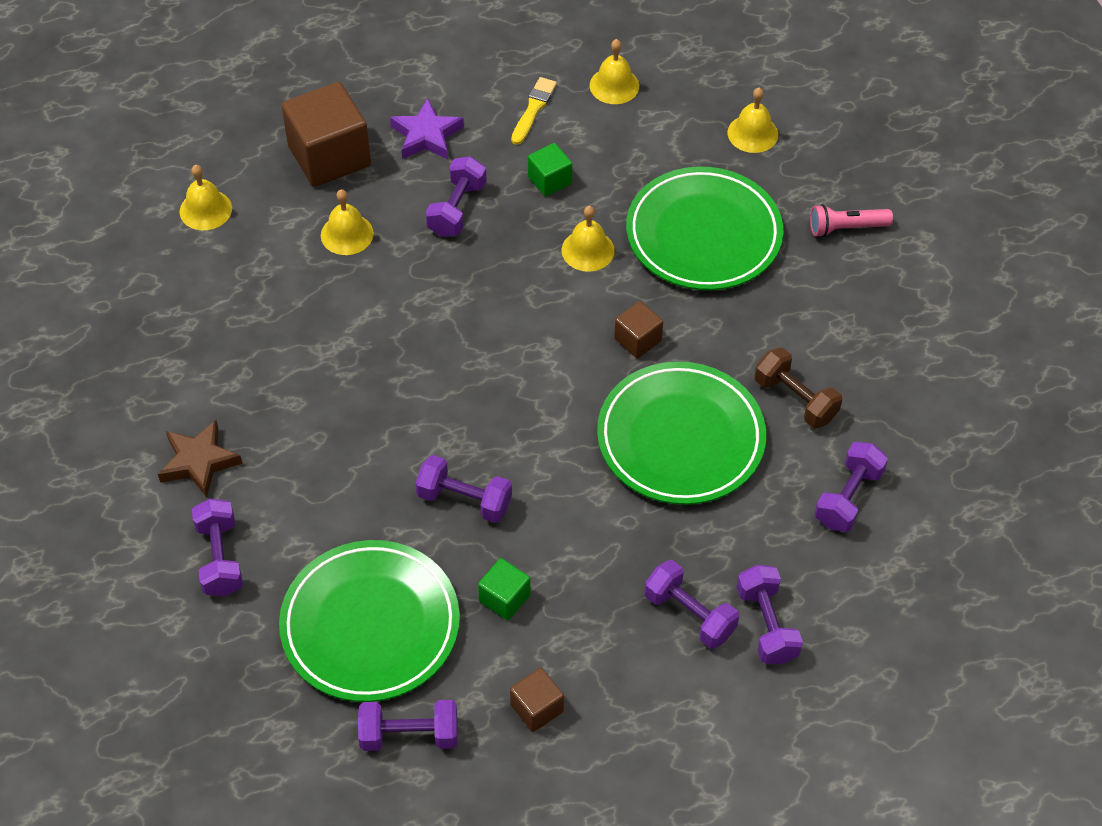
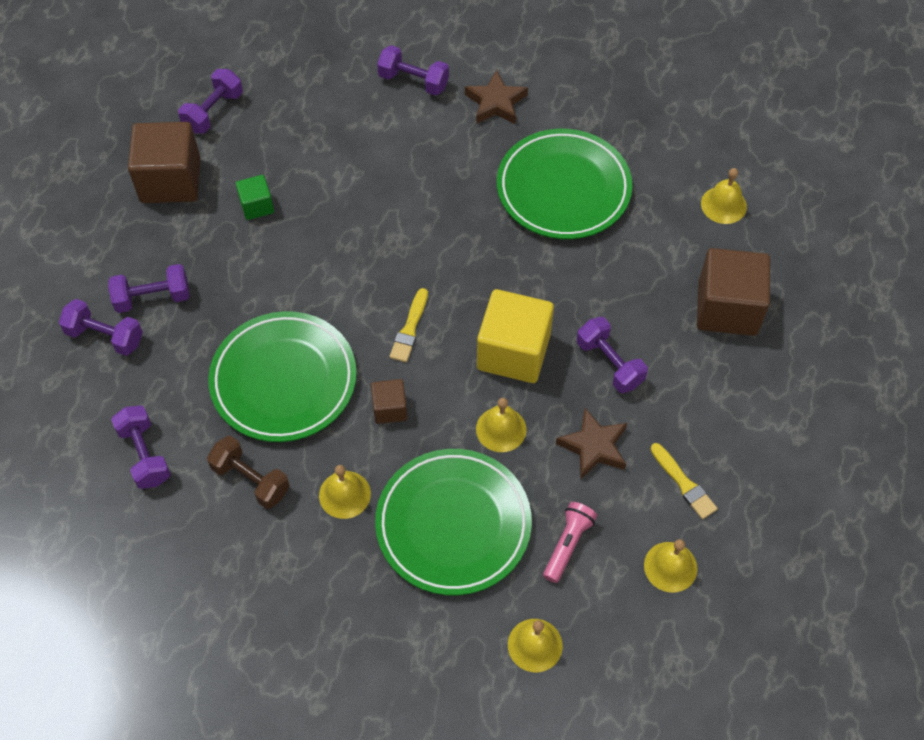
camera: 125 degrees right, 5 degrees up
(347, 234) = (636, 278): yellow bell -> yellow bell (344, 494)
(370, 625) = (301, 129): green plate -> green plate (563, 189)
(426, 135) = (705, 386): purple star -> none
(464, 500) = (346, 224): purple dumbbell -> none
(502, 282) = (513, 352): none -> yellow cube
(536, 708) = (170, 180): brown cube -> brown cube, size x1.99
(542, 373) = (410, 329): none -> yellow brush
(549, 180) = (594, 447): green cube -> brown star
(795, 399) = (251, 480): brown dumbbell -> brown dumbbell turned 45 degrees clockwise
(846, 228) = (376, 644): pink flashlight -> pink flashlight (568, 544)

